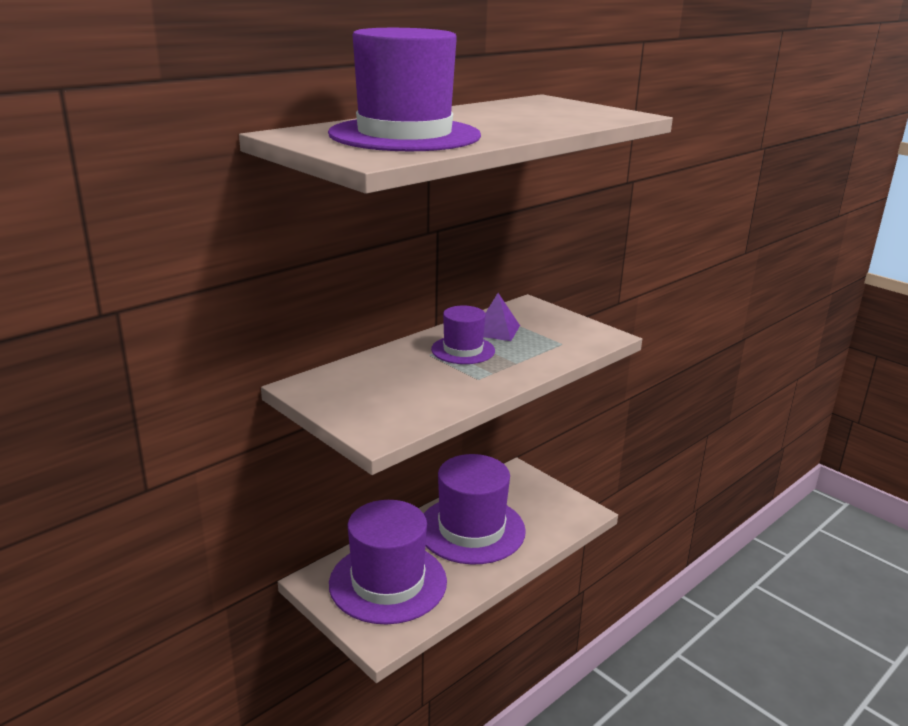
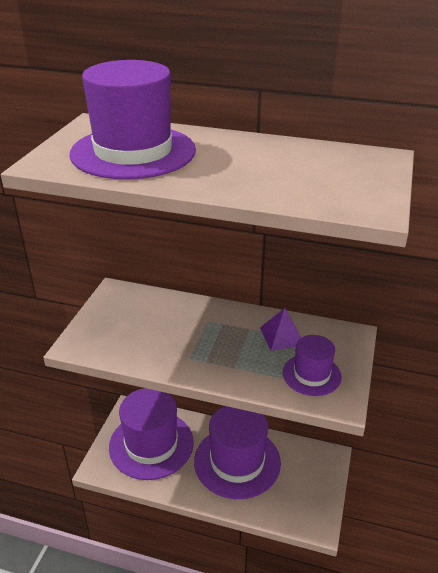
camera: 60 degrees right, 10 degrees up
(463, 350) = (229, 333): purple hat -> purple hat (311, 374)

